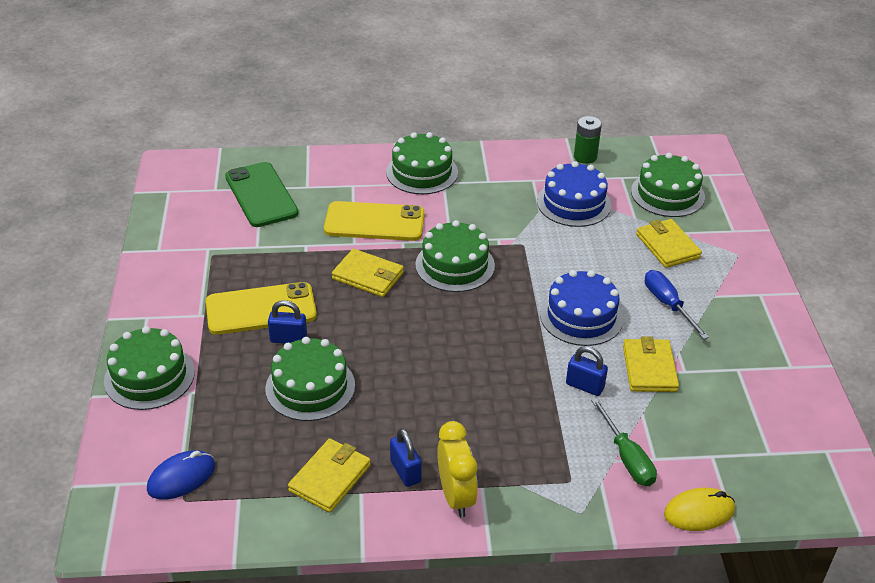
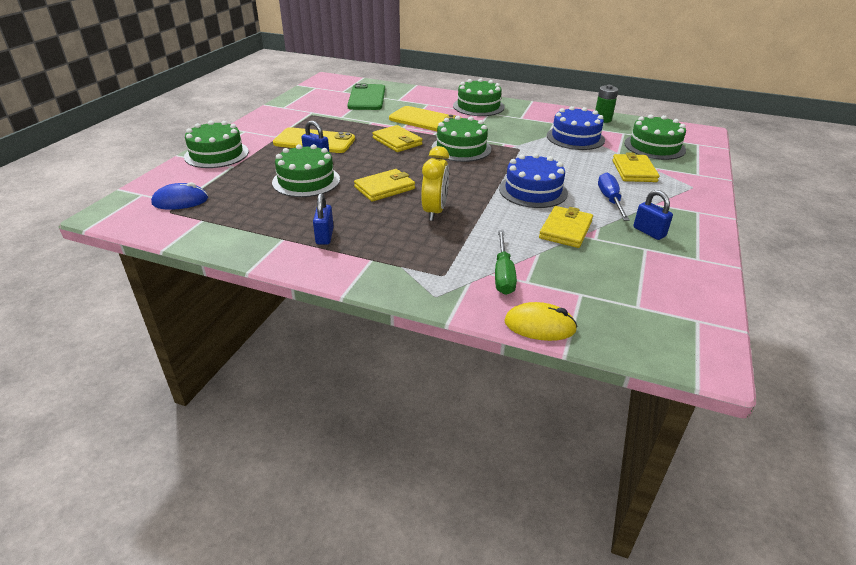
camera: 25 degrees right, 5 degrees down
(330, 478) = (270, 226): yellow wallet -> yellow wallet (385, 188)
(456, 496) = (347, 259): yellow clock -> yellow clock (435, 211)
(584, 386) = (503, 226): blue padlock -> blue padlock (649, 232)

